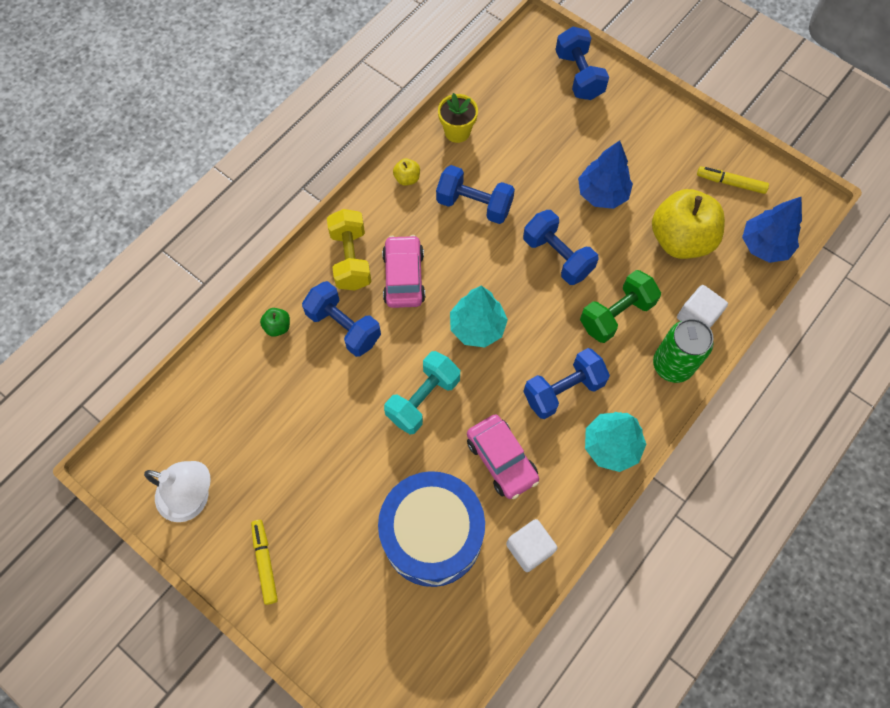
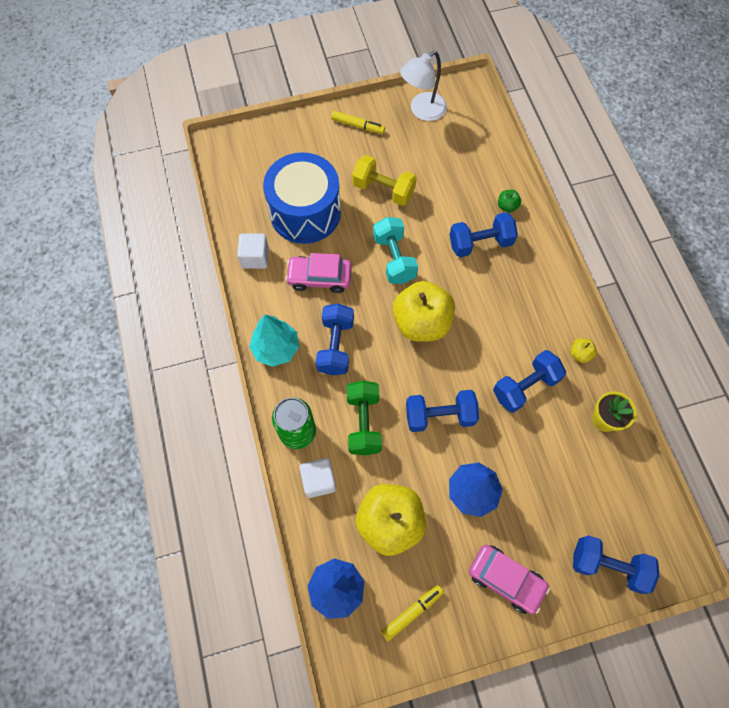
camera: 125 degrees right, 0 degrees up
(351, 259) = (531, 276): yellow dumbbell -> yellow dumbbell (383, 190)
(403, 277) = (494, 301): pink car -> pink car (506, 579)
(477, 327) = (421, 323): turquoise tree -> yellow apple

